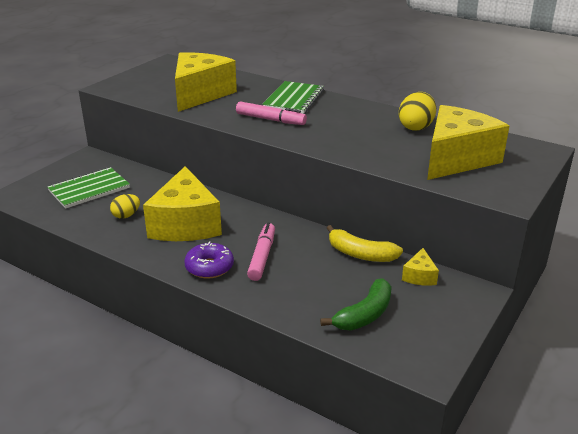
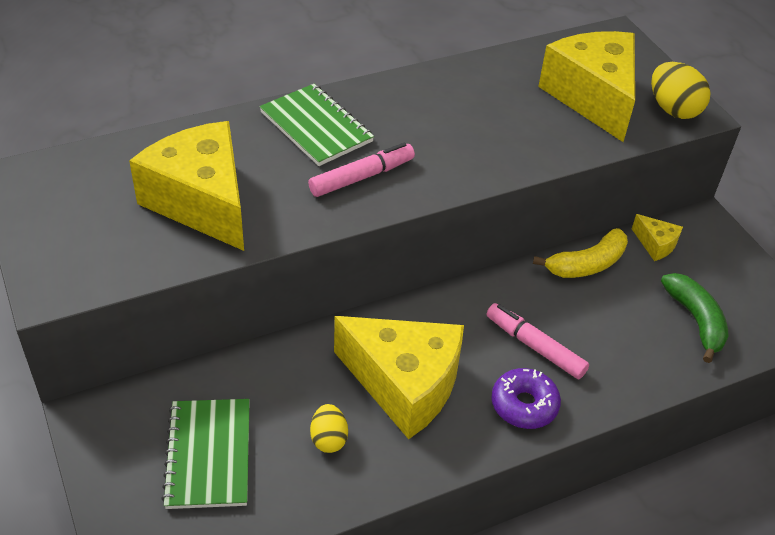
camera: 60 degrees left, 15 degrees up
(416, 127) = (492, 80): yellow egg -> yellow egg (673, 109)

